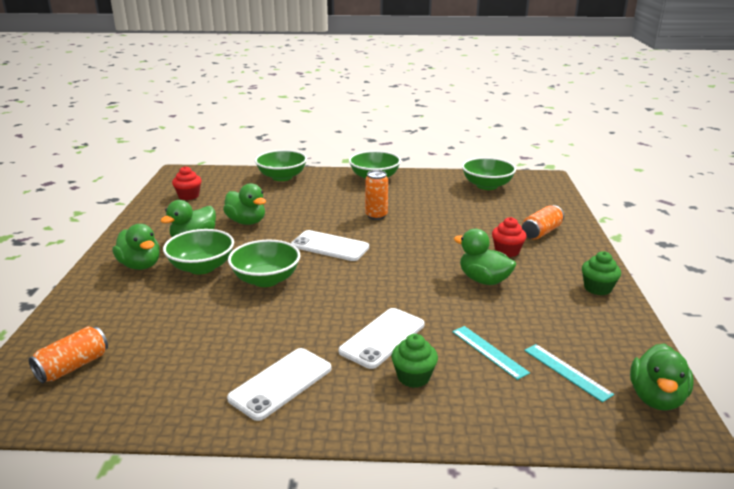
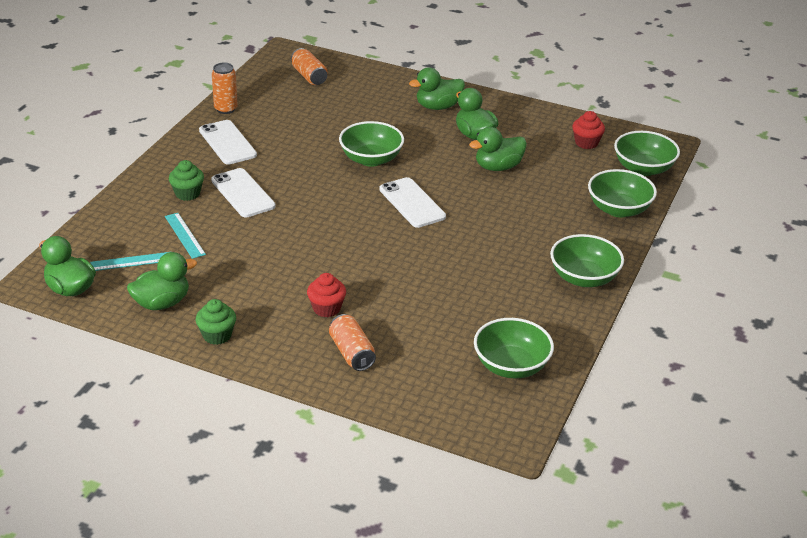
camera: 110 degrees right, 10 degrees up
(202, 267) = (415, 133): green bowl -> green bowl (643, 168)
(330, 246) = (412, 203): white phone -> white phone turned 75 degrees counterclockwise
(376, 216) = (466, 249): orange can -> orange can (226, 109)
(483, 280) = (284, 272): green duck -> green duck (162, 303)
(489, 351) = (185, 235): turquoise ruler -> turquoise ruler turned 75 degrees clockwise

